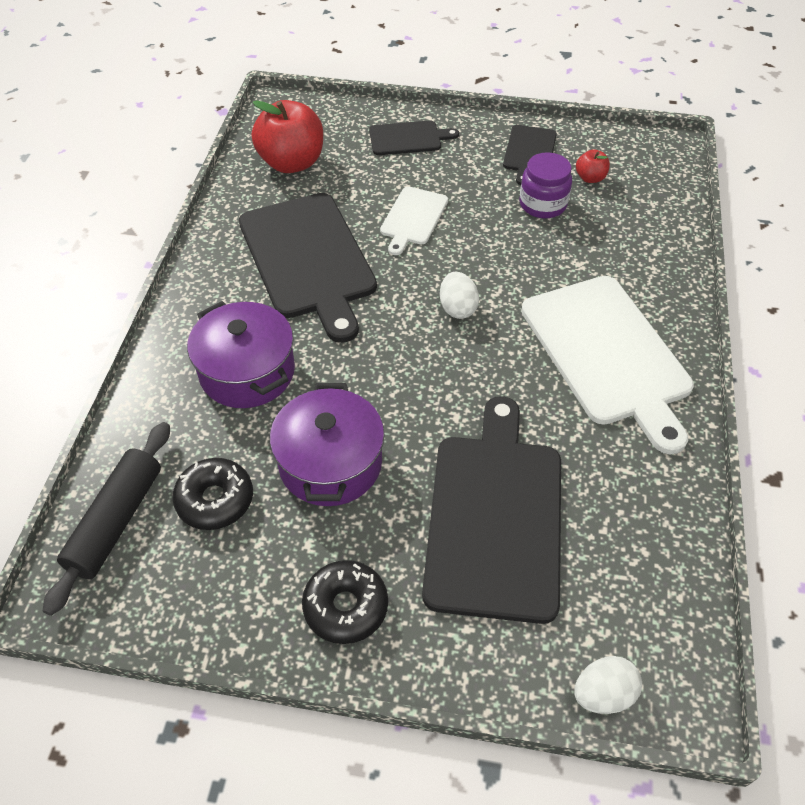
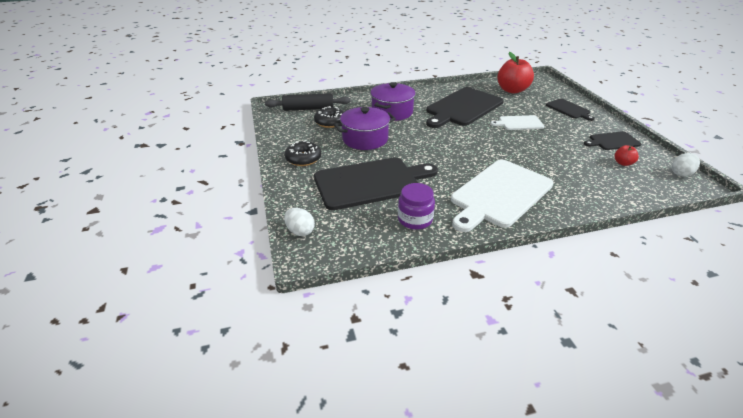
camera: 65 degrees right, 15 degrees down
(457, 308) = (478, 146): white egg -> white egg (681, 173)
(542, 204) = (579, 153): purple jar -> purple jar (415, 219)

